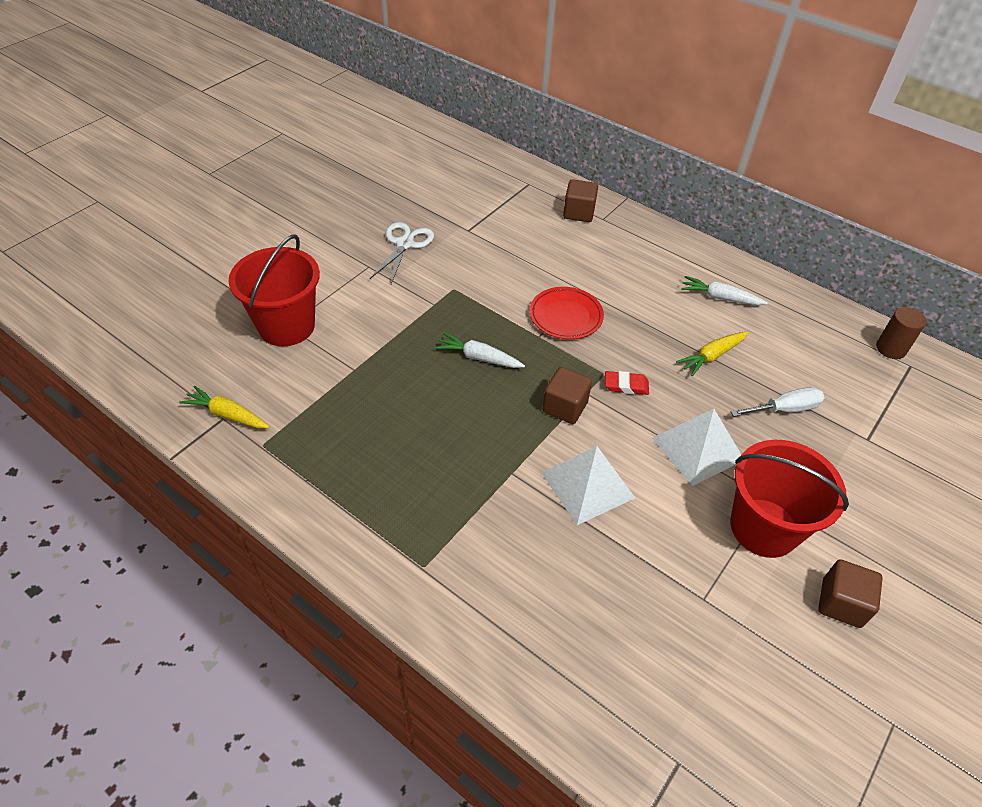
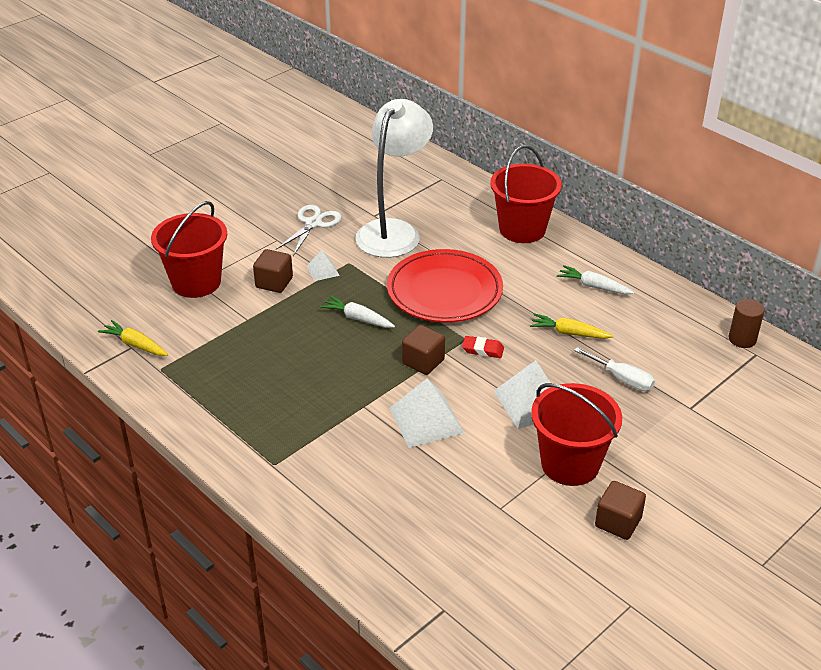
camera: 10 degrees right, 10 degrees down
(427, 300) = (323, 270): none -> white pyramid
(493, 247) = (394, 231): none -> white lamp
(566, 316) = (444, 292): red plate -> red plate, size x1.72
(578, 213) = (482, 207): brown cube -> brown cube (274, 282)
(627, 236) = (522, 229): none -> red bucket
(711, 356) = (569, 333): yellow carrot -> yellow carrot turned 45 degrees clockwise
(785, 409) = (622, 379): white screwdriver -> white screwdriver turned 45 degrees clockwise

